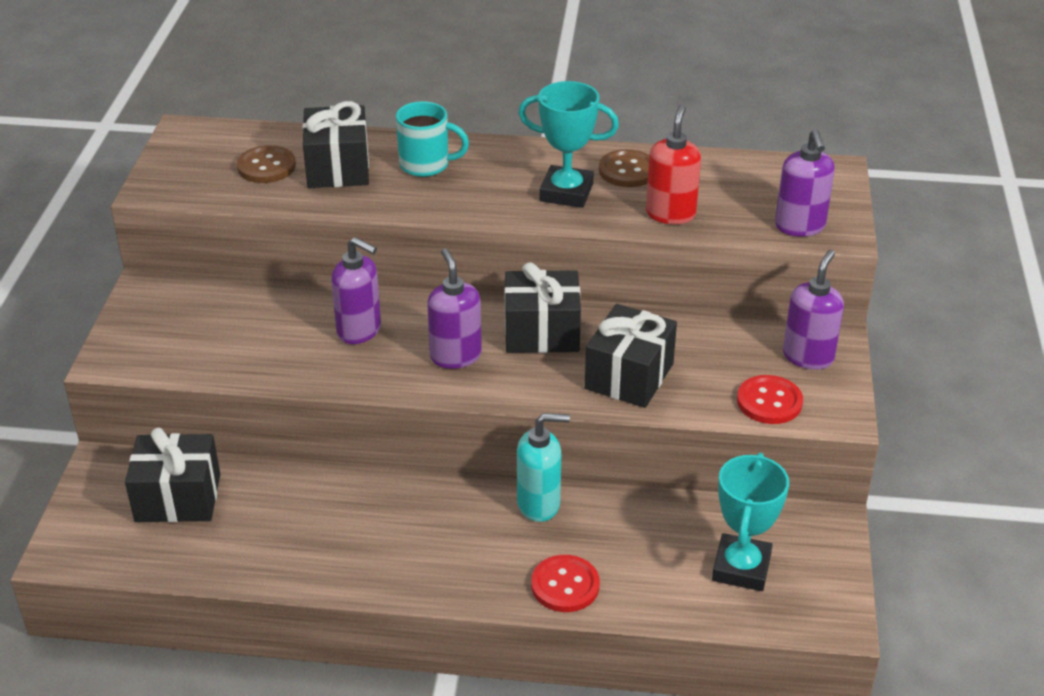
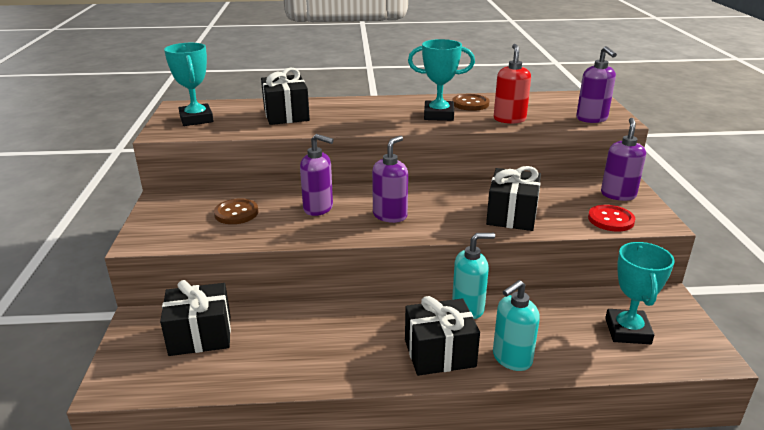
camera: 10 degrees left, 10 degrees down
(206, 164) = (196, 119): none -> turquoise trophy
(266, 166) = (238, 117): brown button -> brown button (236, 213)
(426, 165) = (343, 110): turquoise mug -> none
(455, 356) = (390, 215): purple soap dispenser -> purple soap dispenser turned 60 degrees clockwise
(541, 332) = (442, 198): black gift -> black gift (439, 353)
(565, 585) = (511, 358): red button -> turquoise soap dispenser

